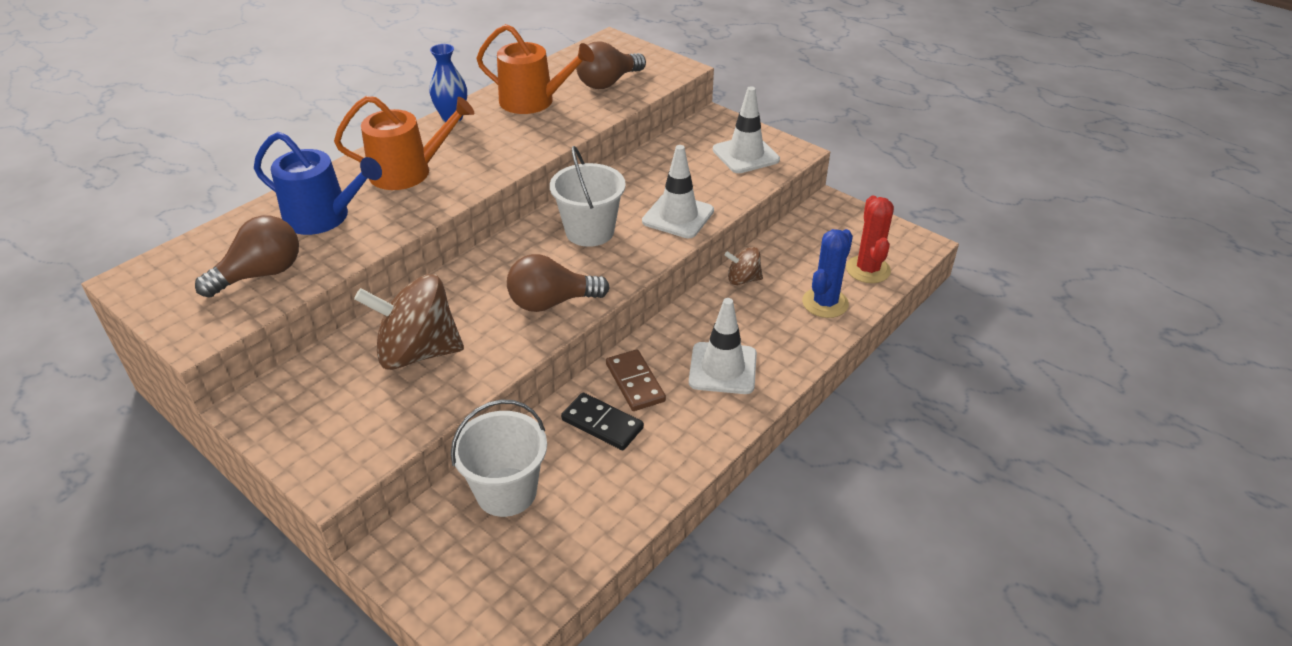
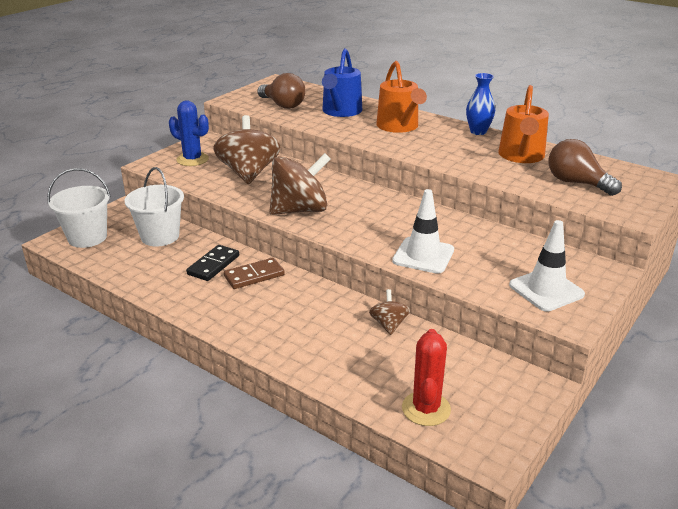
camera: 85 degrees right, 10 degrees down
(551, 302) = (300, 210): brown light bulb -> brown spinning top
(589, 231) = (389, 218): white bucket -> white bucket (87, 237)
(723, 368) = (270, 315): white traffic cone -> none
(825, 303) = (363, 375): blue cactus -> blue cactus (192, 159)
(868, 269) = (426, 409): red cactus -> red cactus turned 75 degrees counterclockwise

